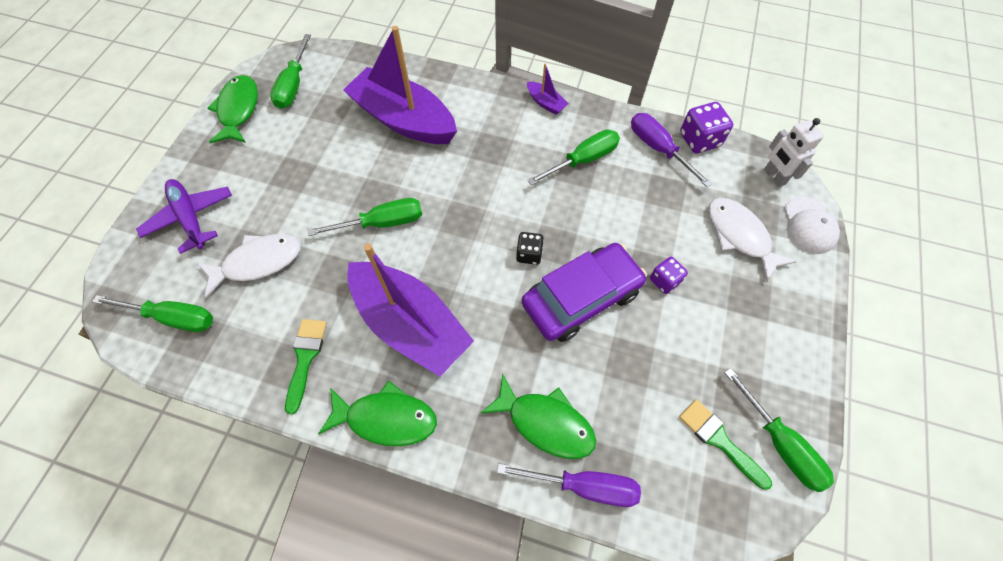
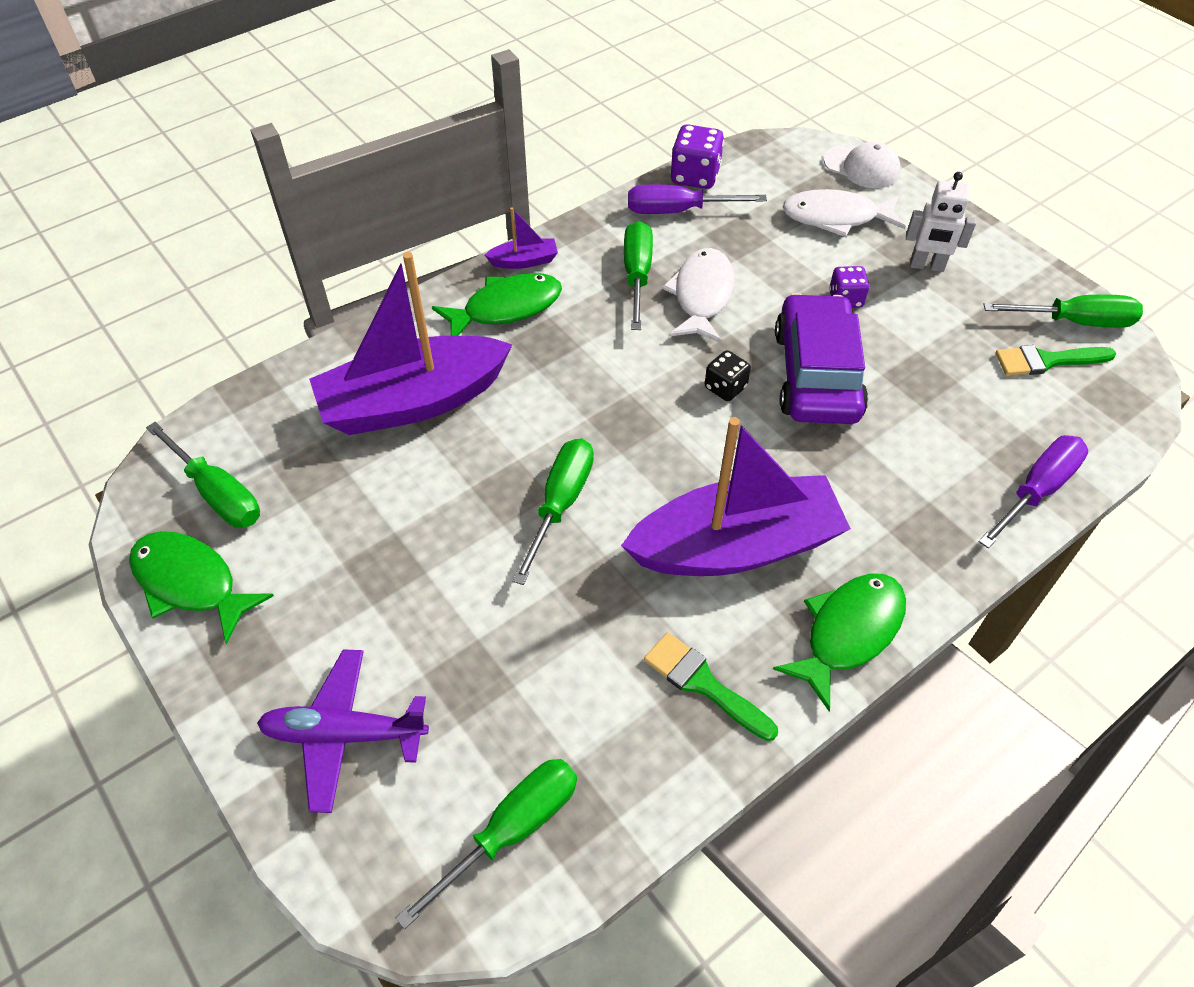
camera: 55 degrees left, 10 degrees down
(258, 262) = (504, 676): white fish -> white fish (702, 296)
(545, 422) = (946, 484): green fish -> green fish (506, 308)
(774, 177) = (787, 155): white robot -> white robot (926, 266)

